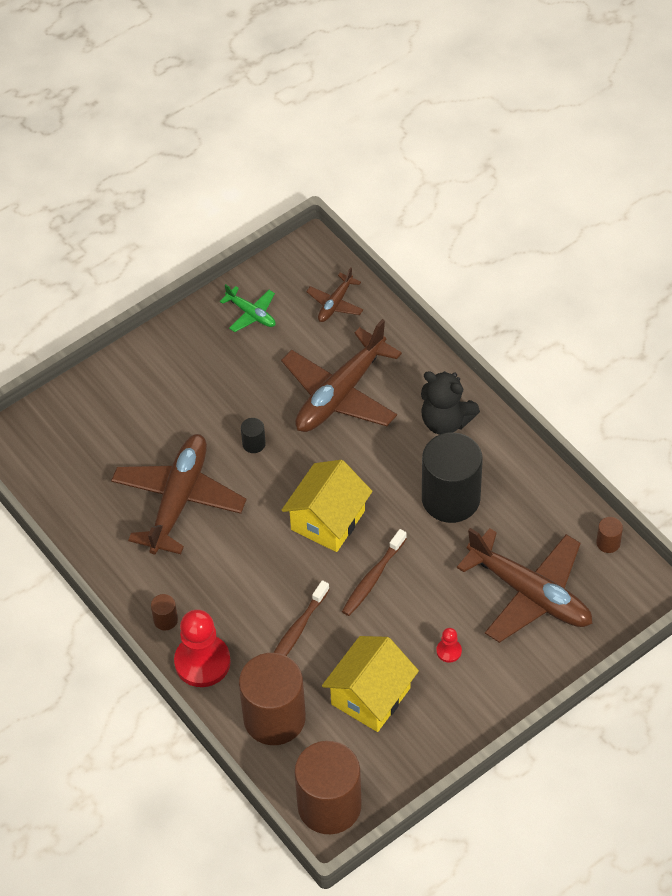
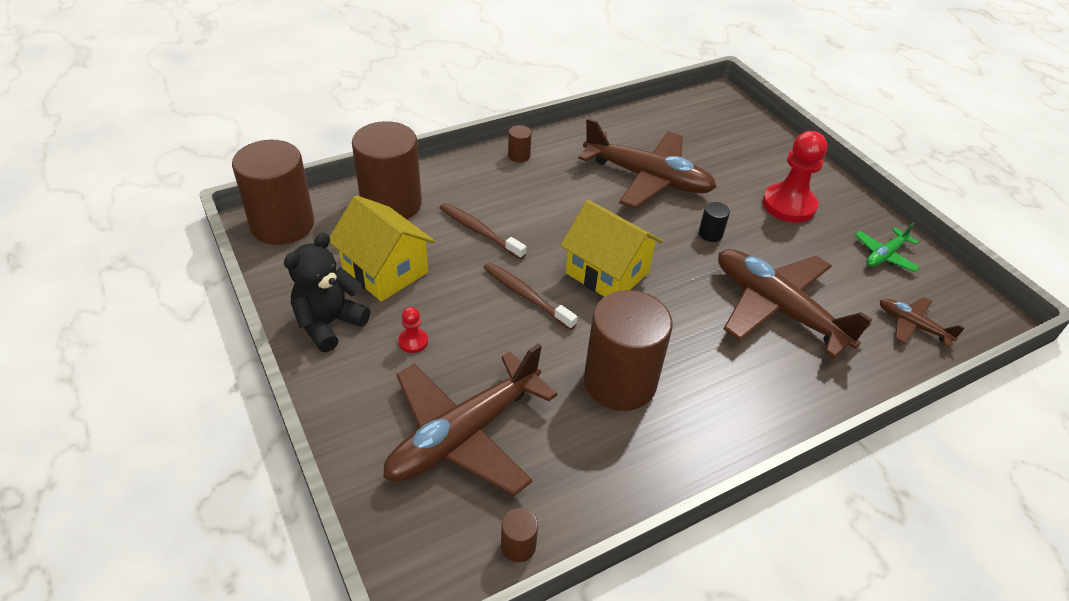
camera: 95 degrees right, 10 degrees down
(202, 662) = (468, 170): red pawn -> red pawn (789, 205)
(446, 421) = (737, 399): black teddy bear -> black teddy bear (329, 324)
(450, 498) = (620, 382): black cylinder -> brown cylinder

